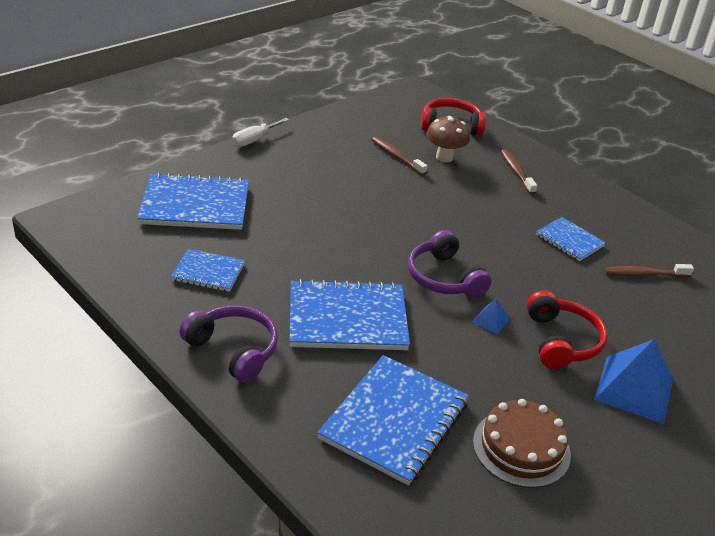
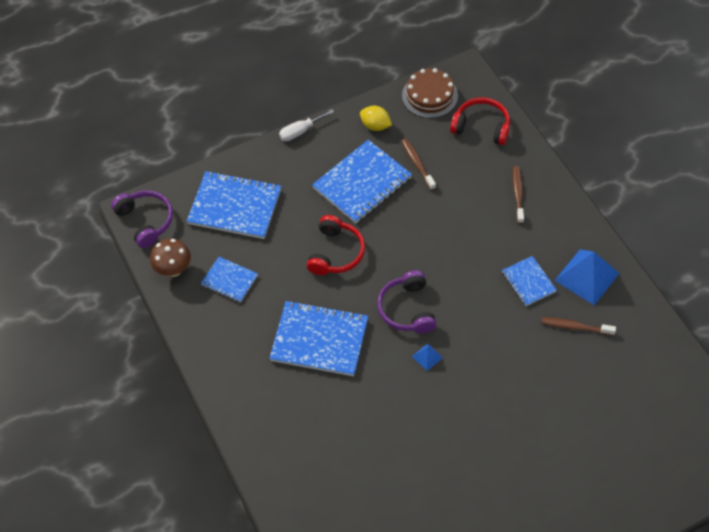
camera: 20 degrees right, 20 degrees up
(233, 350) = (231, 357): purple headphones -> purple headphones (145, 221)
(337, 131) = (375, 126): none -> yellow lemon
(394, 421) = (324, 435): blue notebook -> blue notebook (362, 183)
(444, 157) = (459, 169): brown mushroom -> brown mushroom (173, 270)
(521, 448) = (403, 471): brown cake -> brown cake (429, 96)
(561, 341) = (473, 384): red headphones -> red headphones (335, 253)
(634, 389) = (509, 436): blue pyramid -> blue pyramid (586, 277)

